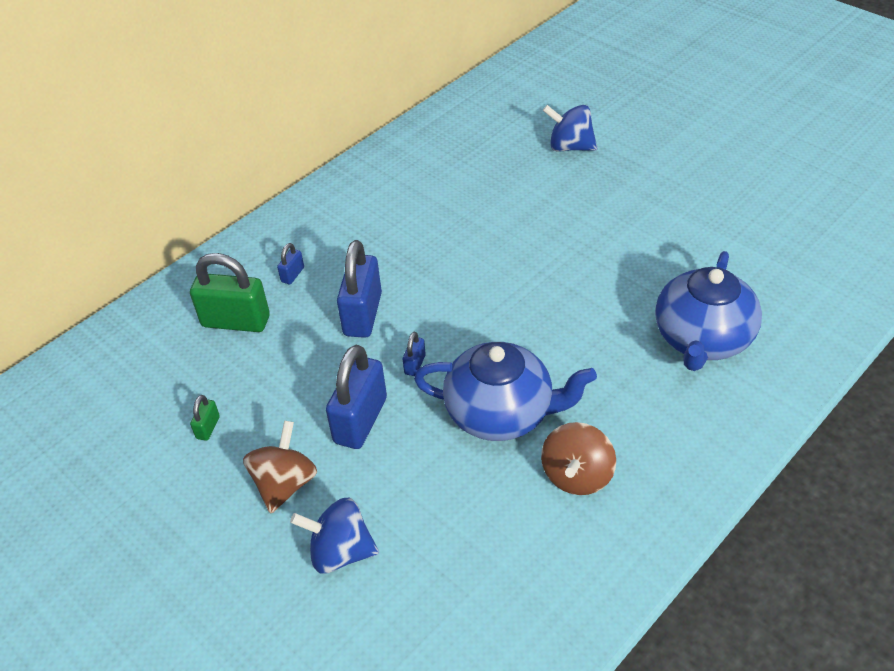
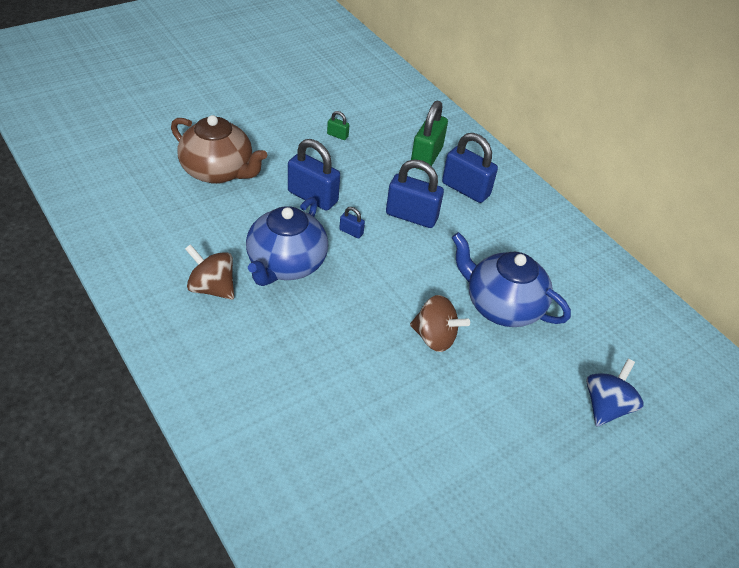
camera: 95 degrees right, 0 degrees up
(285, 484) = (278, 158): brown spinning top -> brown spinning top (434, 337)
(292, 275) = (465, 189): blue padlock -> blue padlock, size x2.21
(340, 552) = (218, 171): blue spinning top -> brown teapot
(702, 339) = (304, 413): blue teapot -> blue teapot (502, 306)

